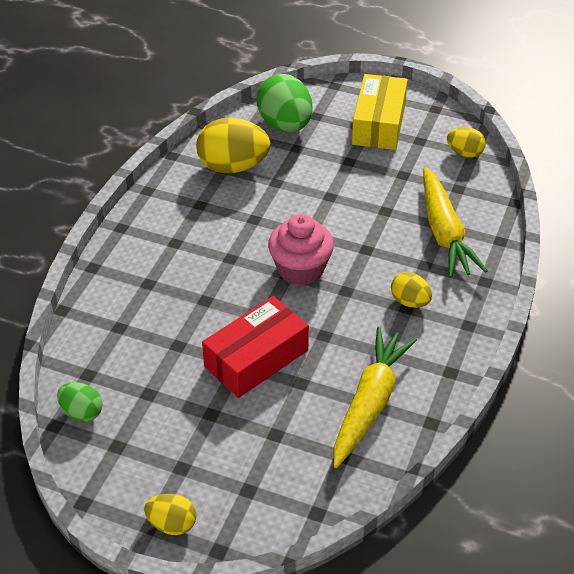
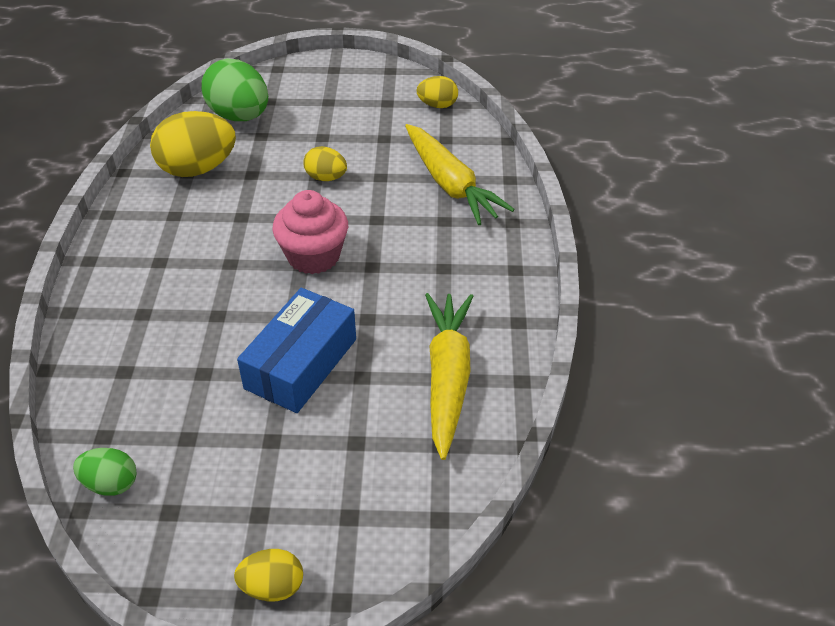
camera: 20 degrees left, 0 degrees up
(256, 358) = (301, 363): red box -> blue box
(379, 124) = (338, 95): yellow box -> none
(410, 302) = (445, 261): yellow egg -> yellow egg (326, 178)

